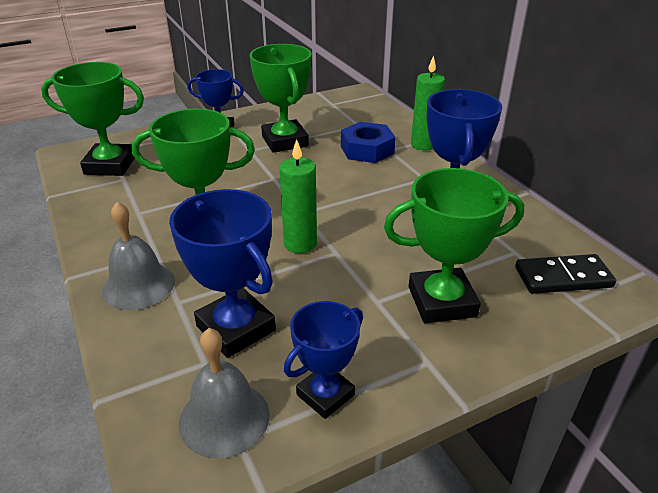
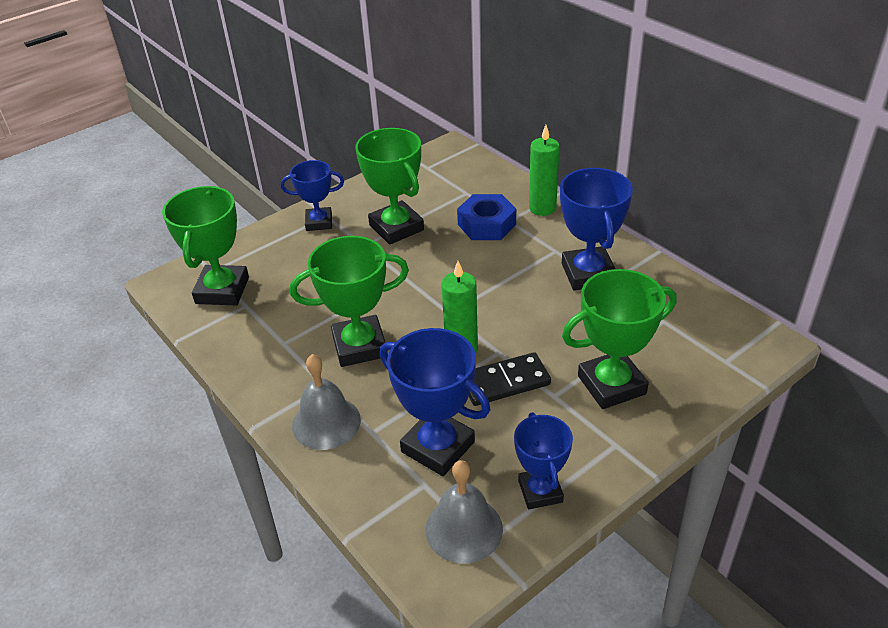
camera: 10 degrees left, 5 degrees up
(110, 165) = (222, 290): green trophy -> green trophy turned 75 degrees counterclockwise
(325, 395) = (540, 491): blue trophy -> blue trophy turned 45 degrees counterclockwise
(563, 277) = (711, 340): black domino -> black domino (505, 382)

